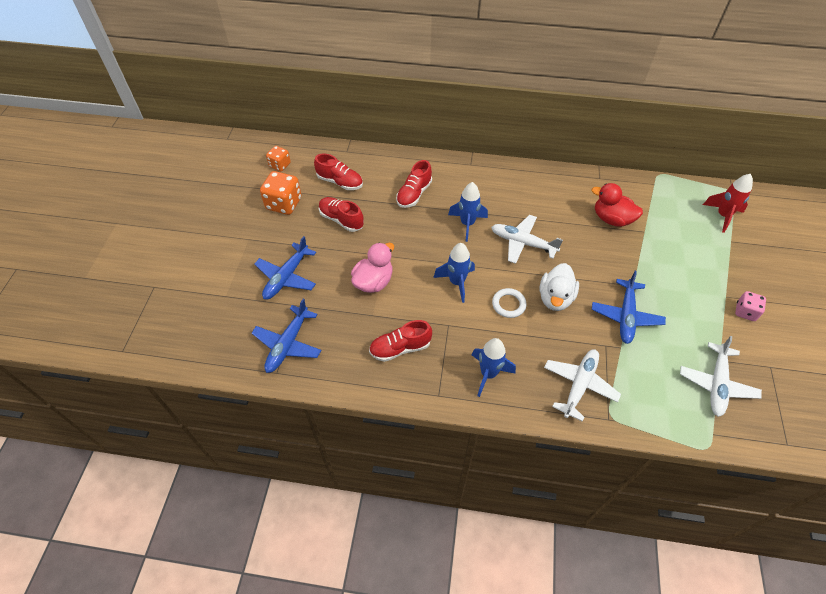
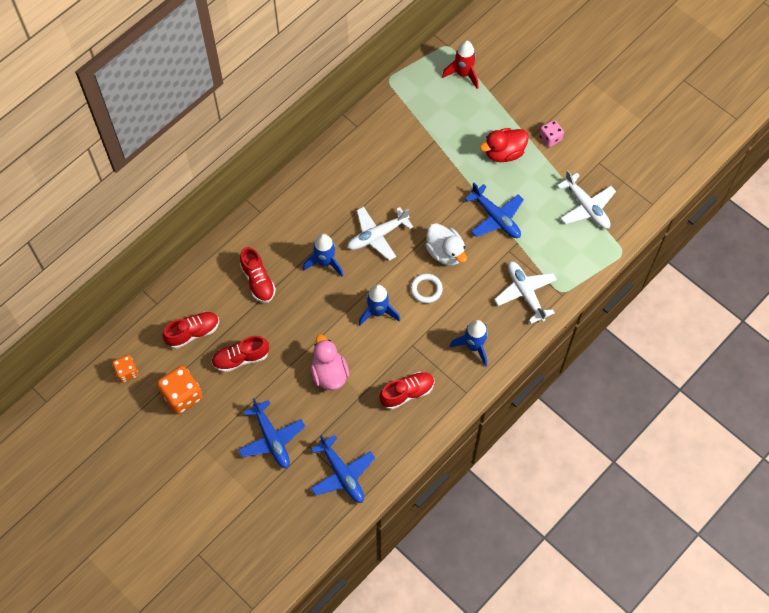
camera: 55 degrees left, 10 degrees up
(400, 348) = (407, 393): red shoe -> red shoe turned 135 degrees counterclockwise
(612, 219) = (405, 153): red duck -> red duck (504, 153)

